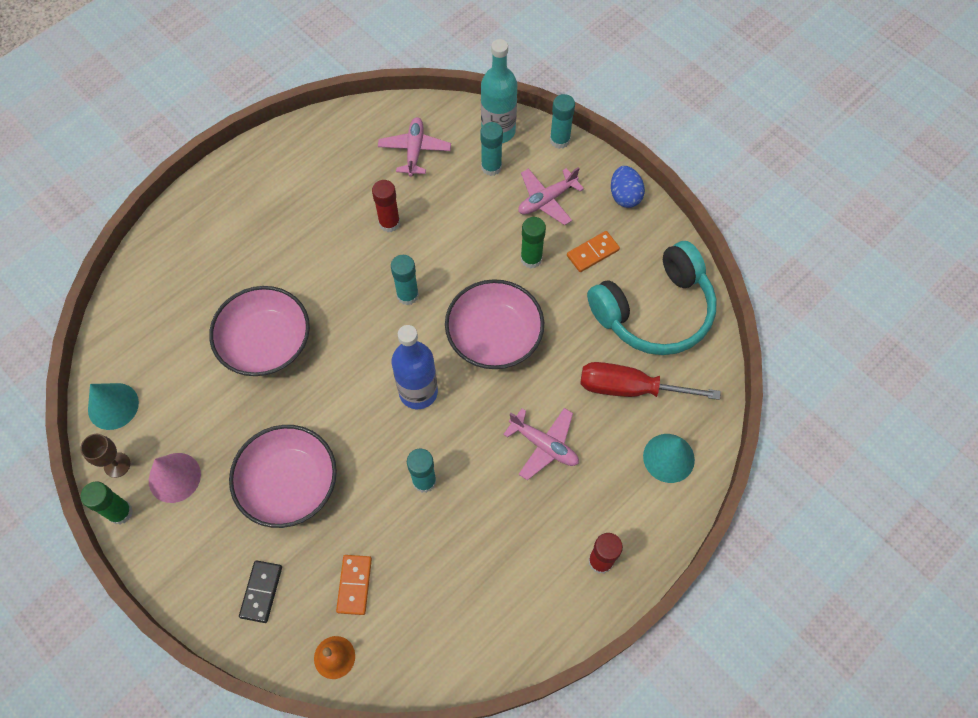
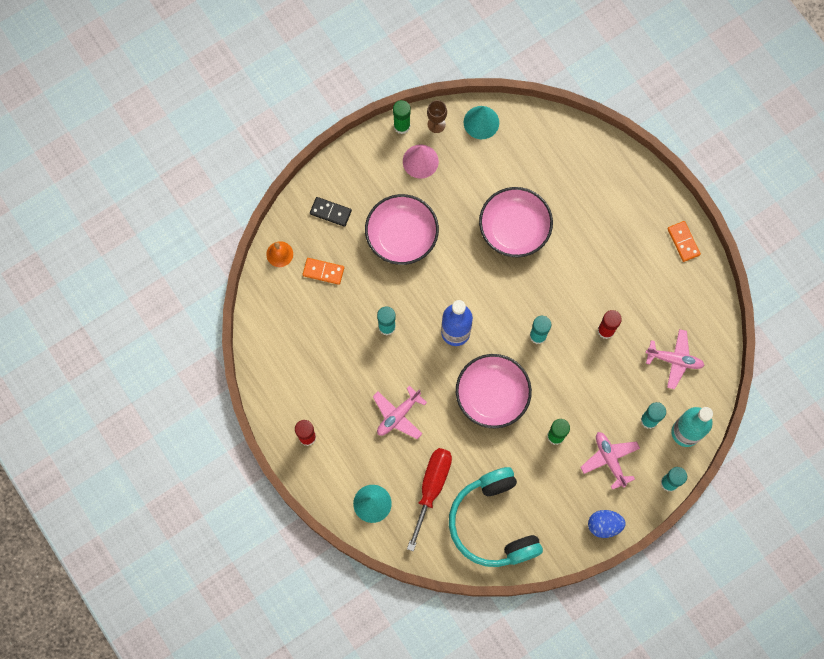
camera: 100 degrees right, 10 degrees up
(593, 253) = (553, 486): orange domino -> orange domino (683, 242)

